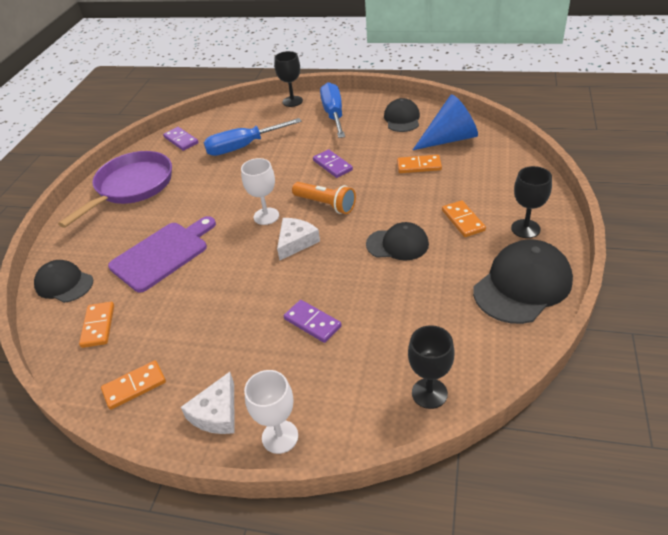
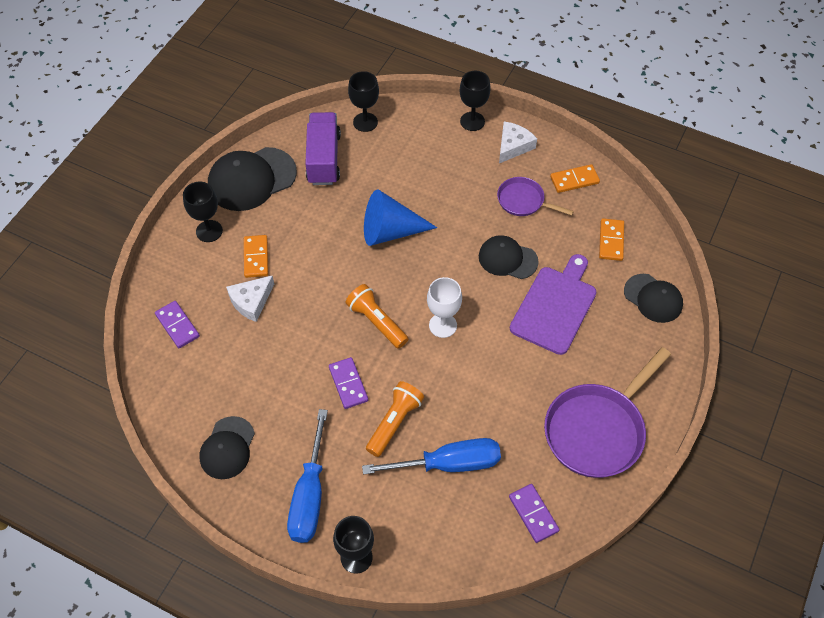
camera: 170 degrees left, 15 degrees up
(163, 254) = (555, 306): purple cutting board -> purple cutting board turned 150 degrees clockwise
(198, 343) = (523, 201): none -> purple pan
(280, 437) = (472, 121): white goblet -> black goblet
(289, 155) = (394, 422): none -> orange flashlight
(296, 242) = (421, 280): white cheese -> white cheese (251, 301)
(312, 323) = (429, 194): purple domino -> purple domino (177, 325)
(397, 244) = (328, 249): black cap -> black cap (507, 259)
(419, 166) = (255, 348): orange domino -> none
(449, 139) = (196, 383): blue cone -> blue cone (390, 231)
(455, 329) = (323, 159): none -> purple truck

